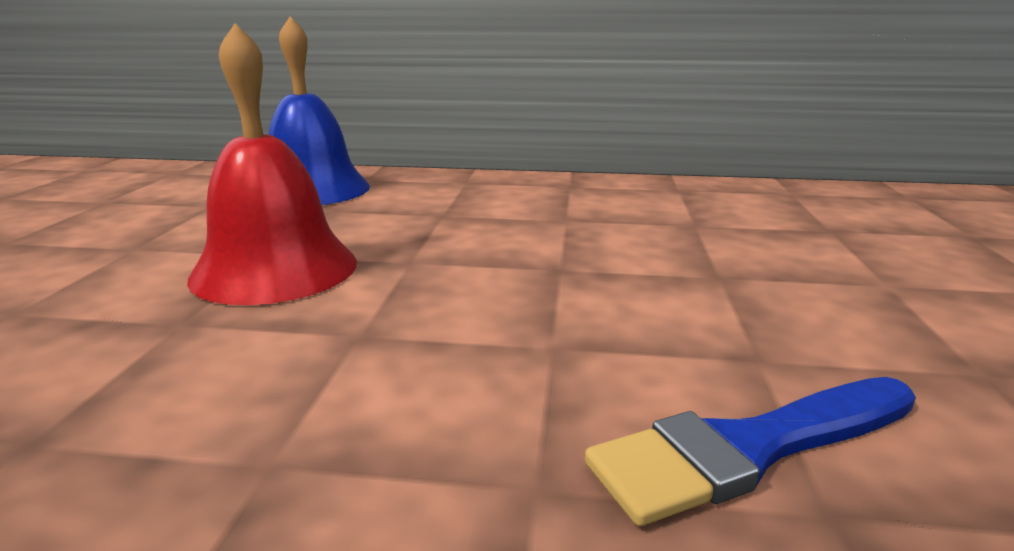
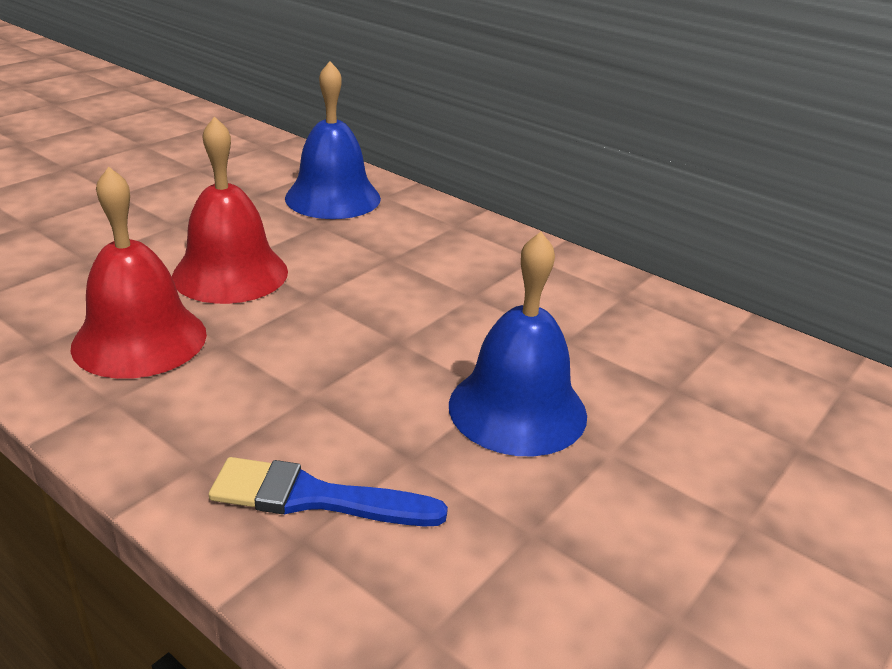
camera: 30 degrees right, 10 degrees up
(226, 370) = (139, 339): none -> red bell
(762, 281) = (517, 409): none -> blue bell

